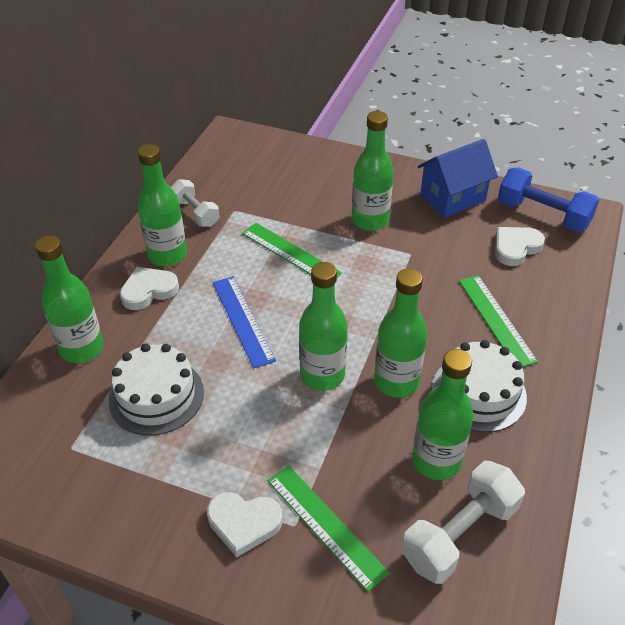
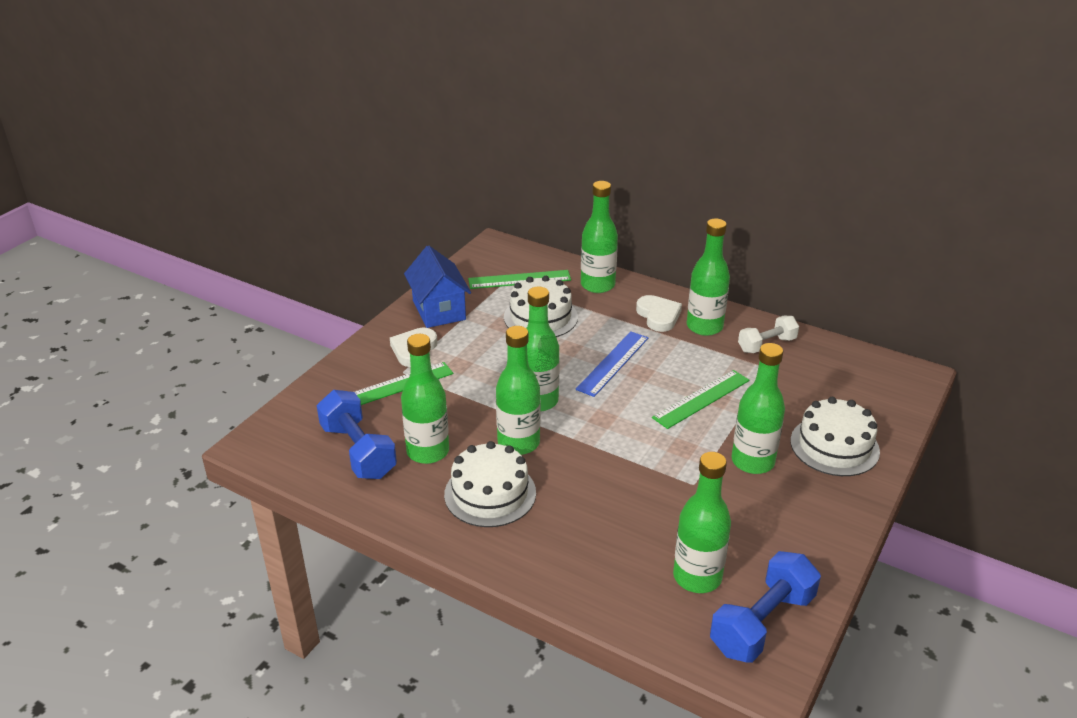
camera: 100 degrees right, 10 degrees down
(243, 320) = (613, 363): blue ruler -> blue ruler turned 45 degrees counterclockwise
(335, 177) = (834, 446): none -> white cake
(452, 198) = (797, 540): blue house -> blue house (439, 310)
(459, 534) = (358, 451): white dumbbell -> blue dumbbell
(496, 320) = (581, 529): green ruler -> green ruler (519, 280)
(515, 248) = (697, 577): white heart -> green bottle

